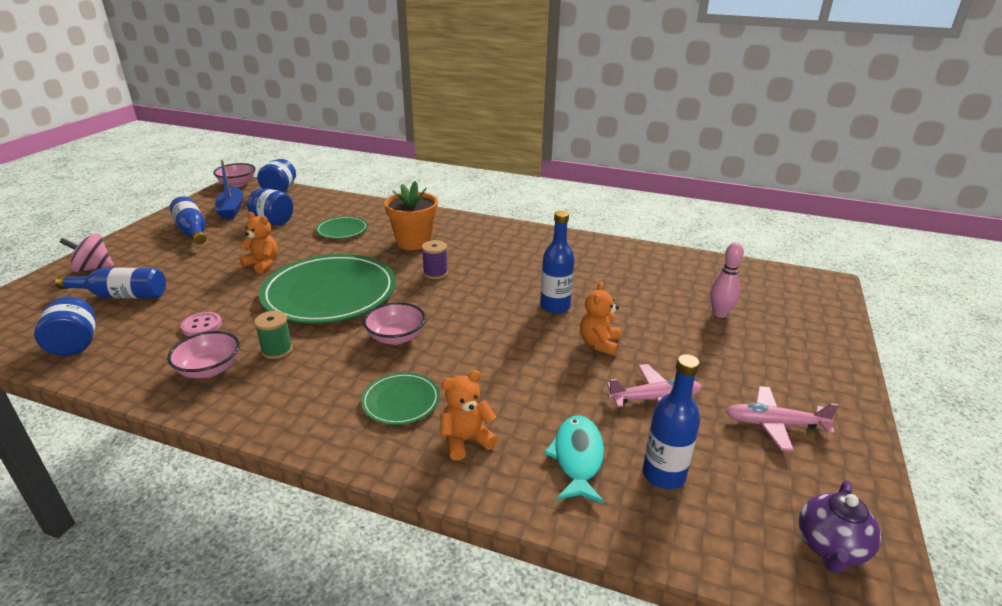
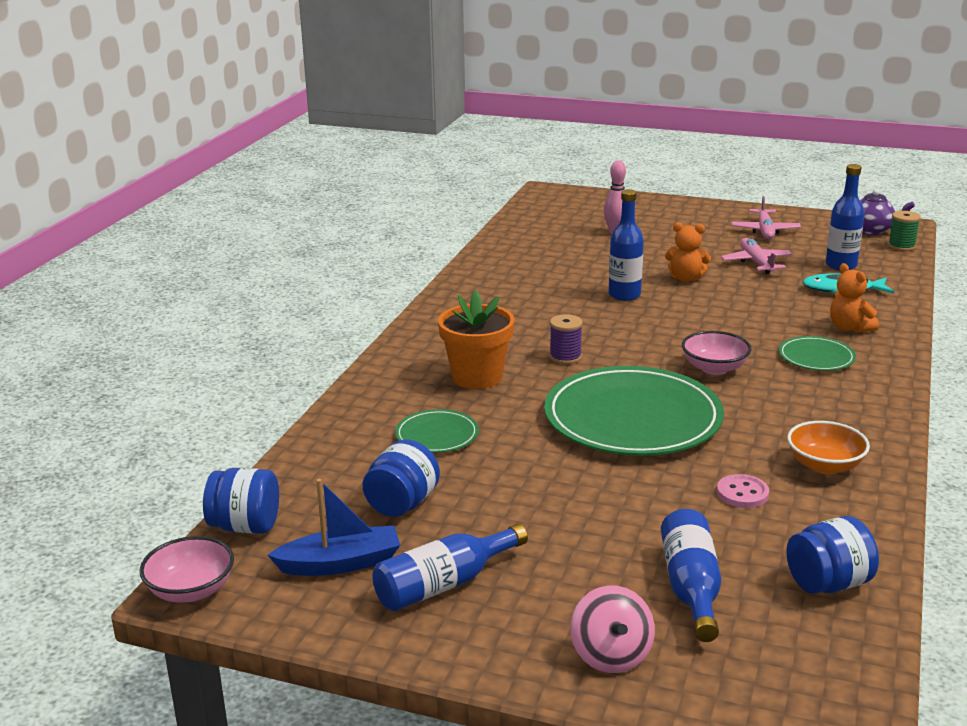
camera: 90 degrees left, 5 degrees down
(209, 369) = (824, 465): pink bowl -> orange bowl
(263, 264) = (563, 482): orange teddy bear -> none
(277, 350) = (769, 431): green spool -> green spool (901, 246)

